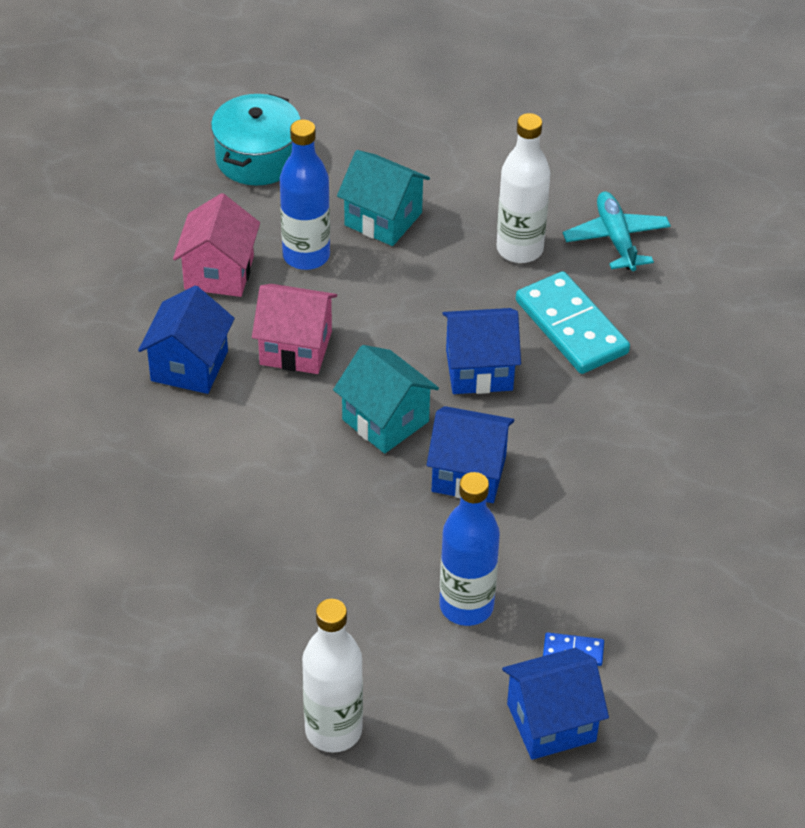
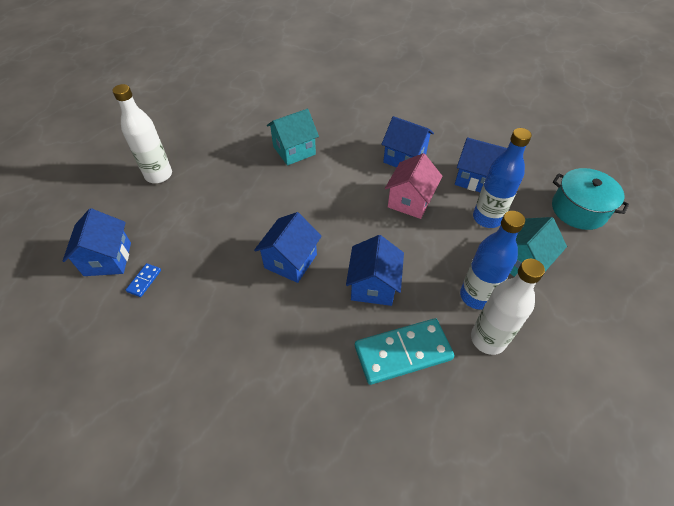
camera: 105 degrees right, 5 degrees up
(219, 273) = (474, 178): pink house -> blue house
(385, 420) = (344, 230): turquoise house -> turquoise house (294, 150)
(466, 606) = (200, 239): blue bottle -> blue bottle (476, 296)
(616, 239) = (498, 415): turquoise plane -> none

